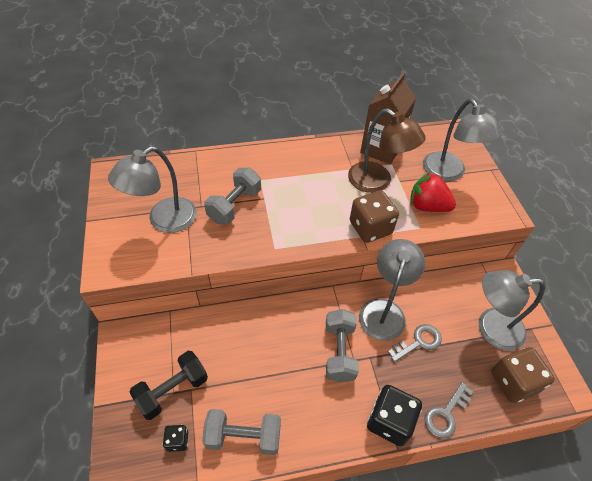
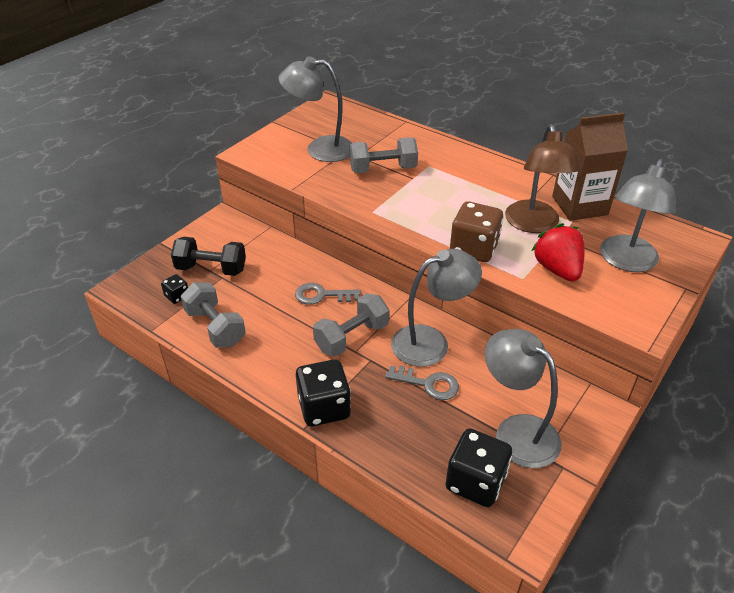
camera: 50 degrees right, 10 degrees down
(446, 414) = (376, 444): grey key -> grey key (322, 295)
(513, 382) = (475, 482): brown dice -> black dice

